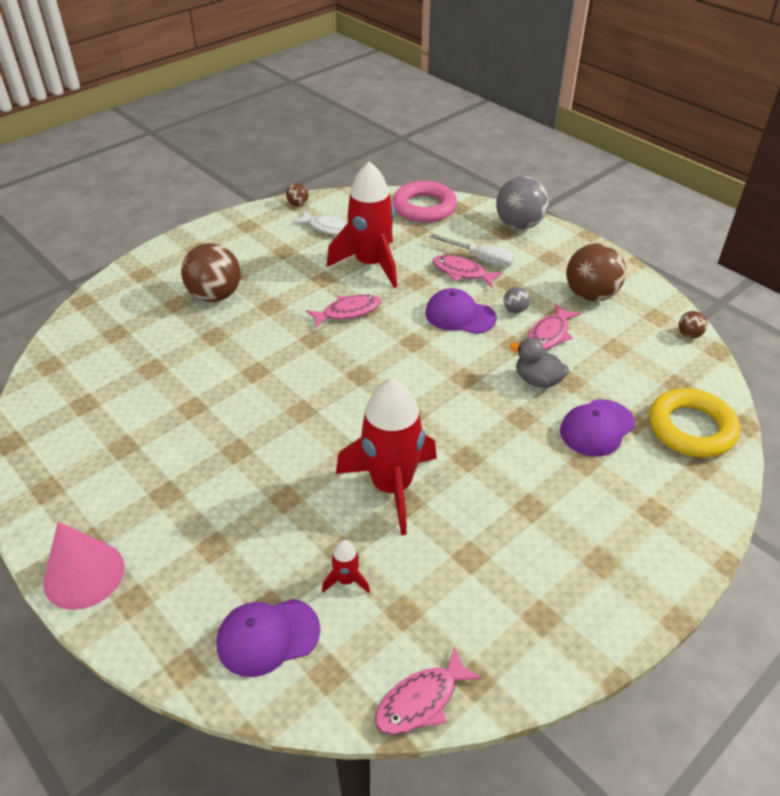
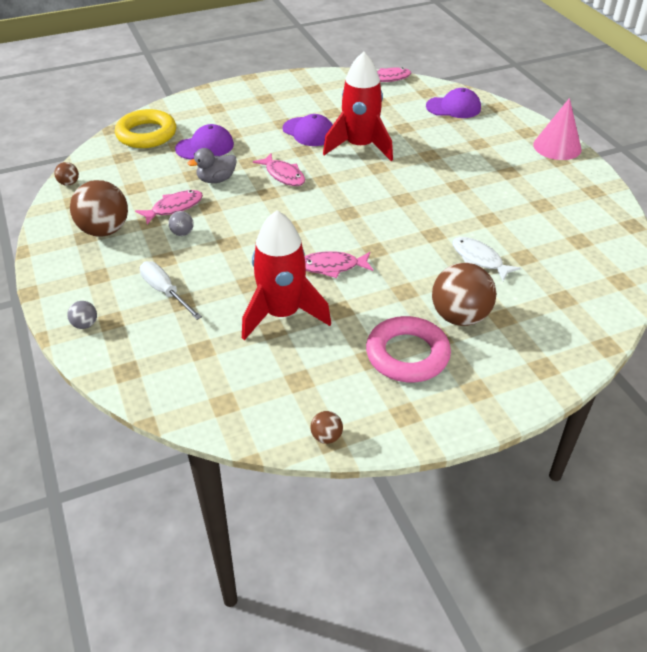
camera: 160 degrees left, 0 degrees up
(329, 228) = (304, 379): white fish -> white fish (479, 259)
(346, 580) = (405, 117): red rocket -> none
(424, 207) = (168, 383): pink ring -> pink ring (407, 354)
(460, 315) = (234, 240): purple cap -> purple cap (309, 132)
(462, 273) = (197, 281): pink fish -> pink fish (283, 175)
(519, 225) = (85, 324): grey ball -> grey ball, size x0.45
(537, 380) = (216, 180): grey duck -> grey duck turned 105 degrees clockwise

